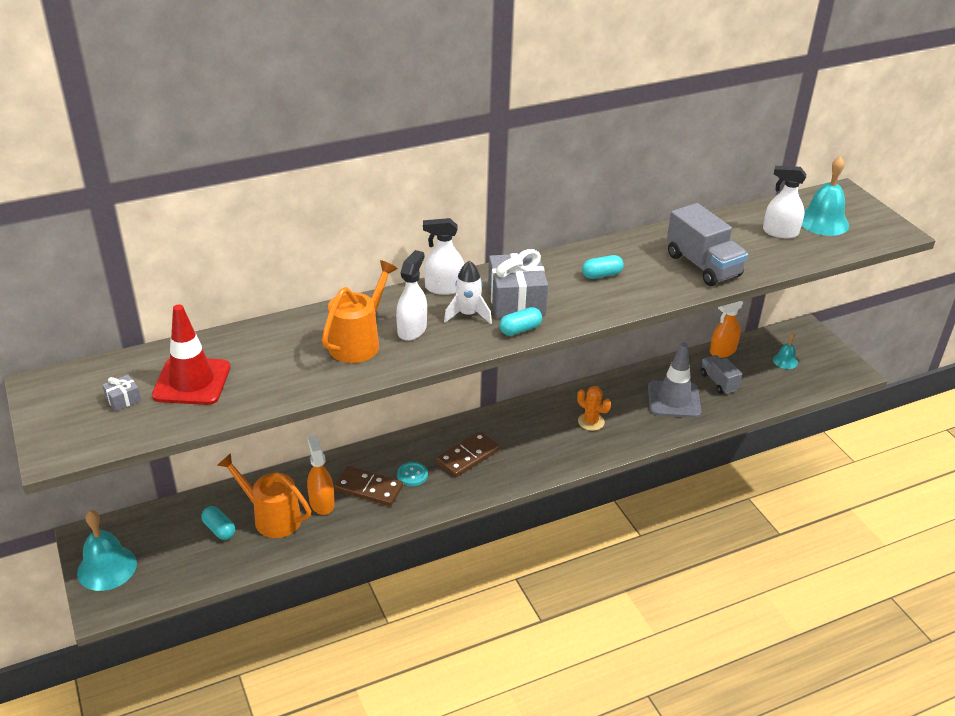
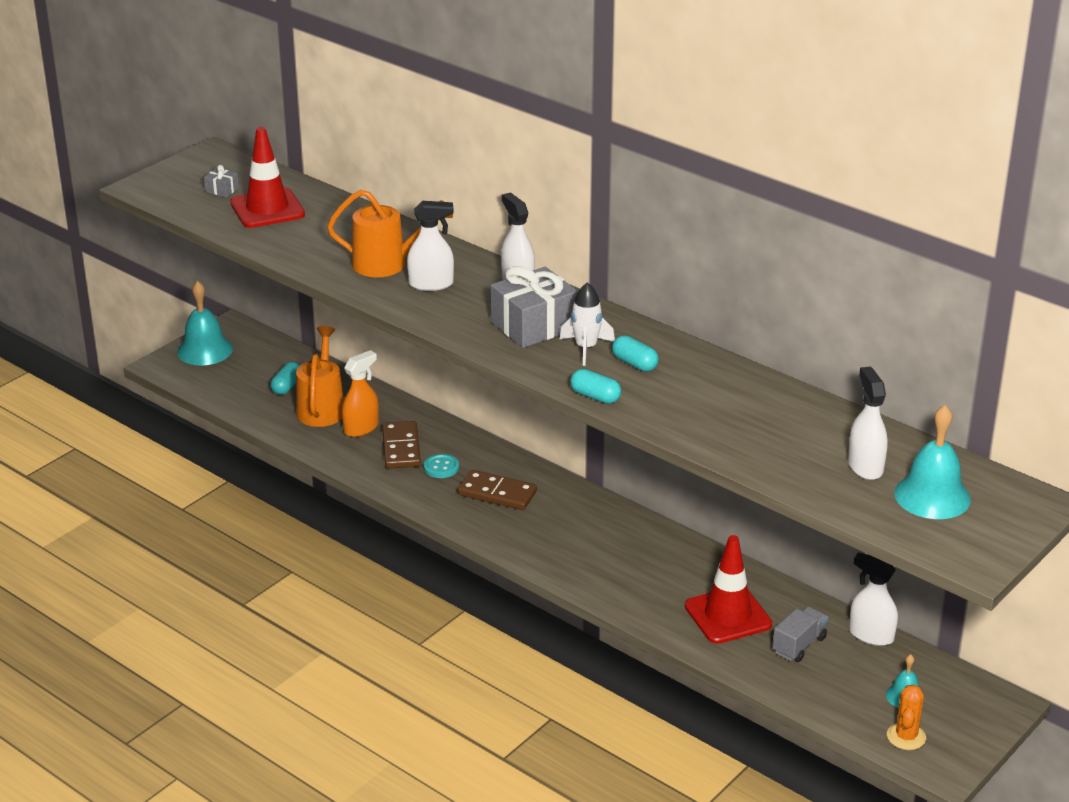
camera: 65 degrees right, 5 degrees down
(468, 314) = (483, 306): white rocket -> white rocket (586, 348)
(520, 329) = (484, 340): turquoise capsule -> turquoise capsule (595, 396)
(591, 422) = (628, 561): orange cactus -> orange cactus (906, 737)
(674, 399) = (728, 615): grey traffic cone -> red traffic cone
(703, 265) = (724, 424): grey truck -> none
(722, 351) = (871, 635): orange spray bottle -> white spray bottle

